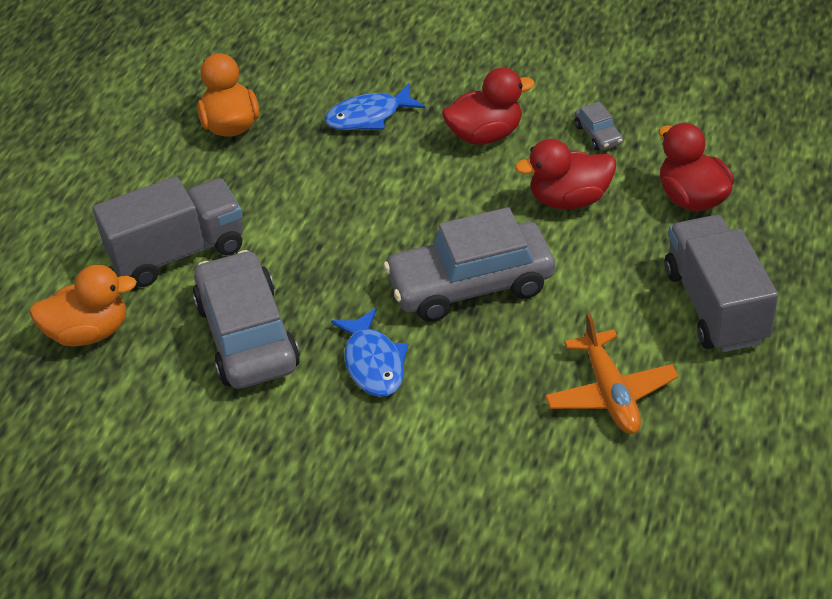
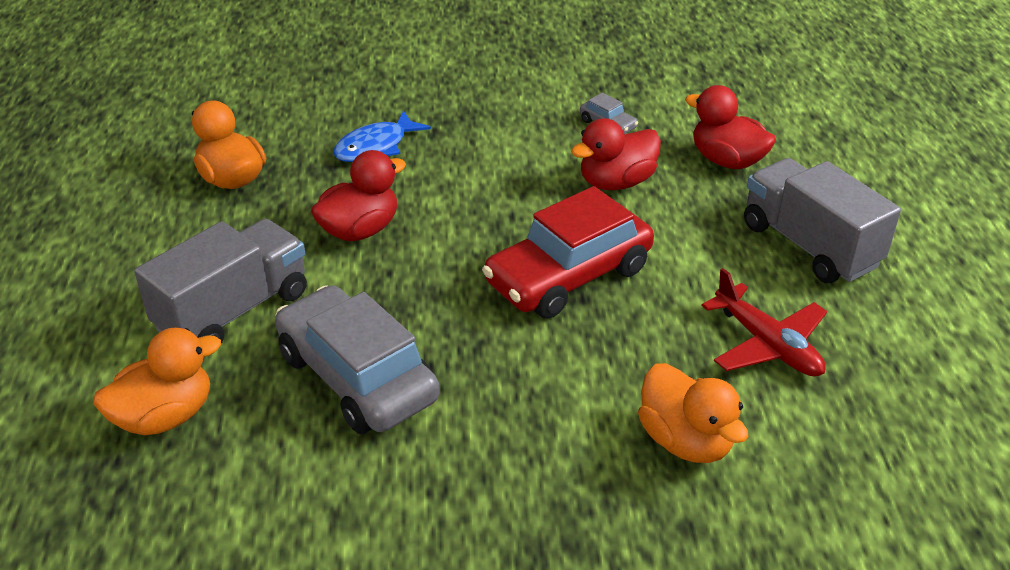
camera: 25 degrees left, 5 degrees down
(373, 363) = (512, 372): blue fish -> none
(471, 285) = (568, 276): grey car -> red car
(483, 460) = (685, 441): none -> orange duck
(485, 135) = (502, 143): red duck -> red duck (360, 230)
(610, 393) = (767, 344): orange plane -> red plane

